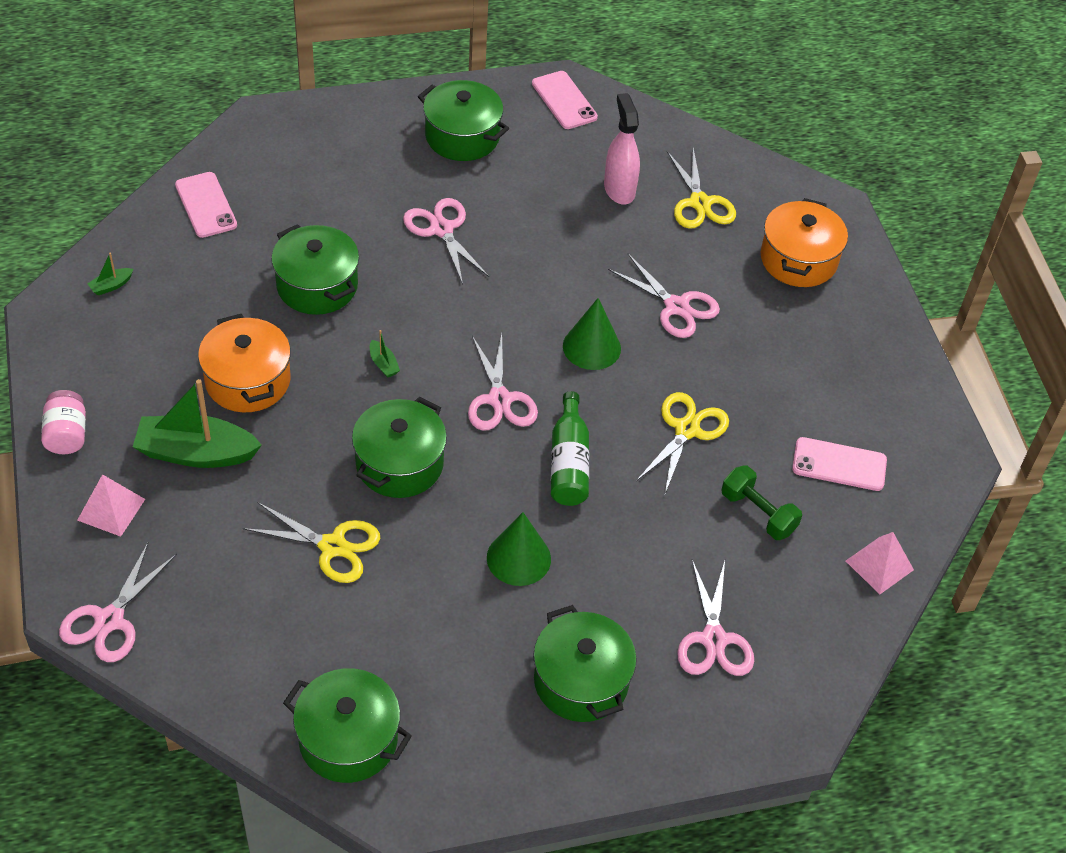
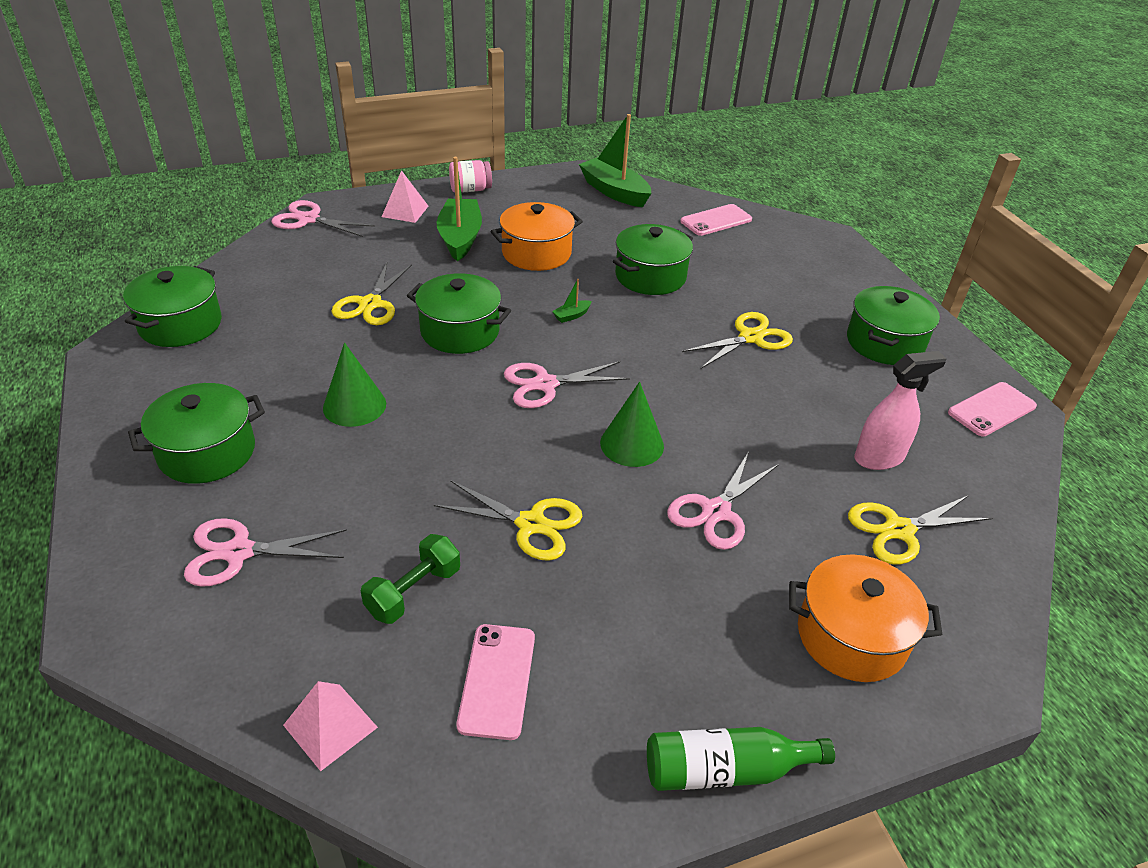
camera: 85 degrees right, 10 degrees down
(111, 286) = (614, 192): green boat -> green boat, size x2.44
(442, 229) = (750, 338): pink scissors -> yellow scissors
(569, 463) = (472, 433): green bottle -> green bottle (725, 770)

